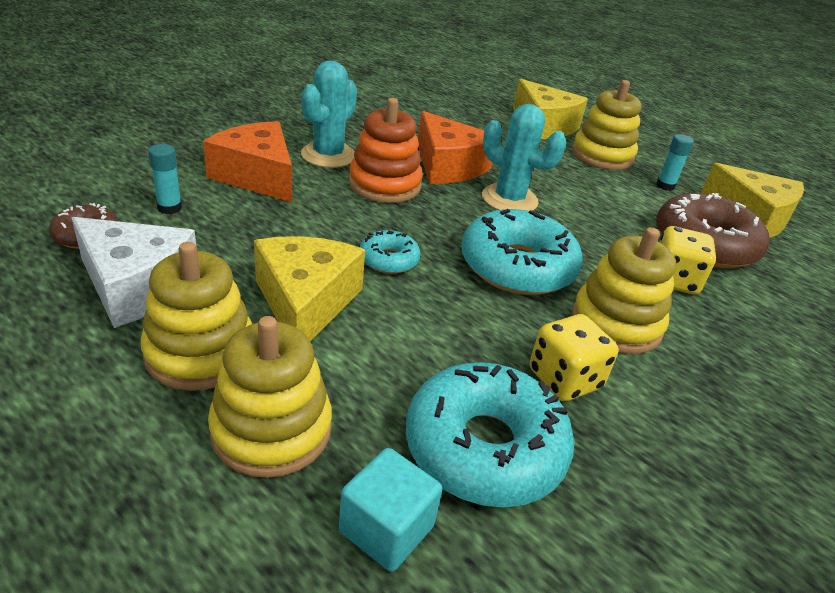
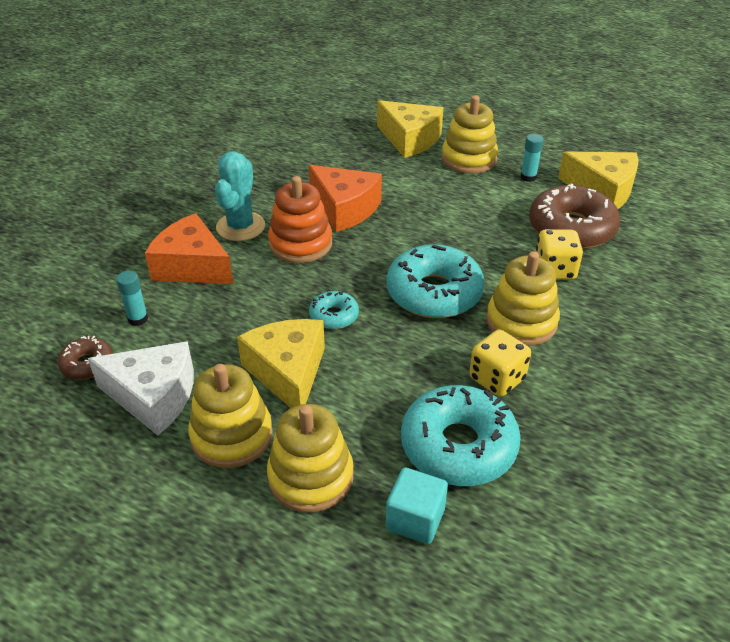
camera: 10 degrees left, 5 degrees up
(509, 199) = (407, 229): turquoise cactus -> none

